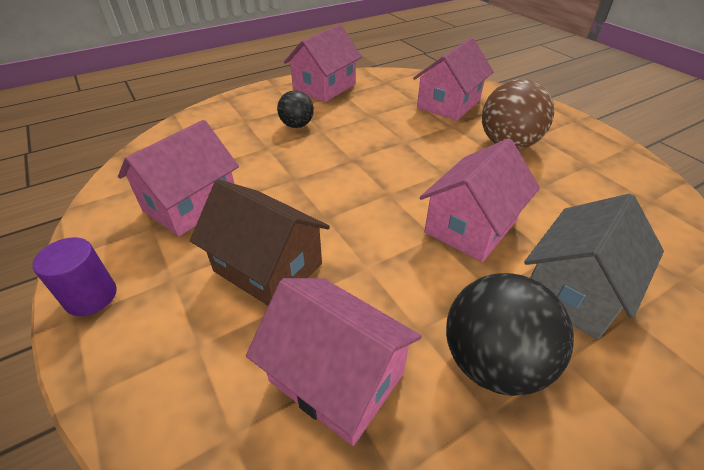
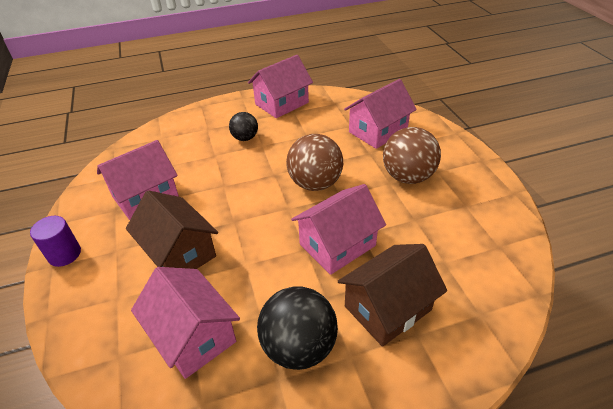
camera: 15 degrees right, 0 degrees up
(407, 163) = (315, 183): none -> brown ball
(574, 290) = (387, 308): grey house -> brown house

